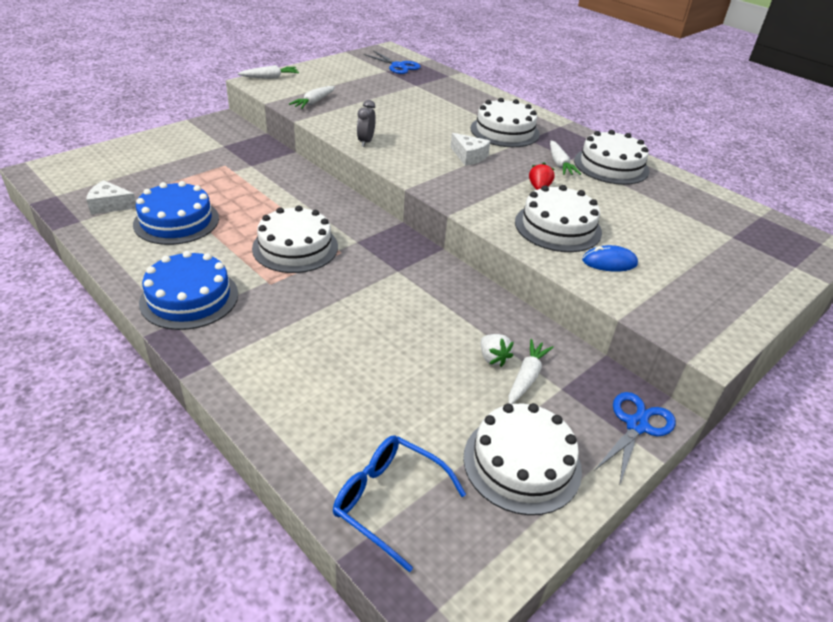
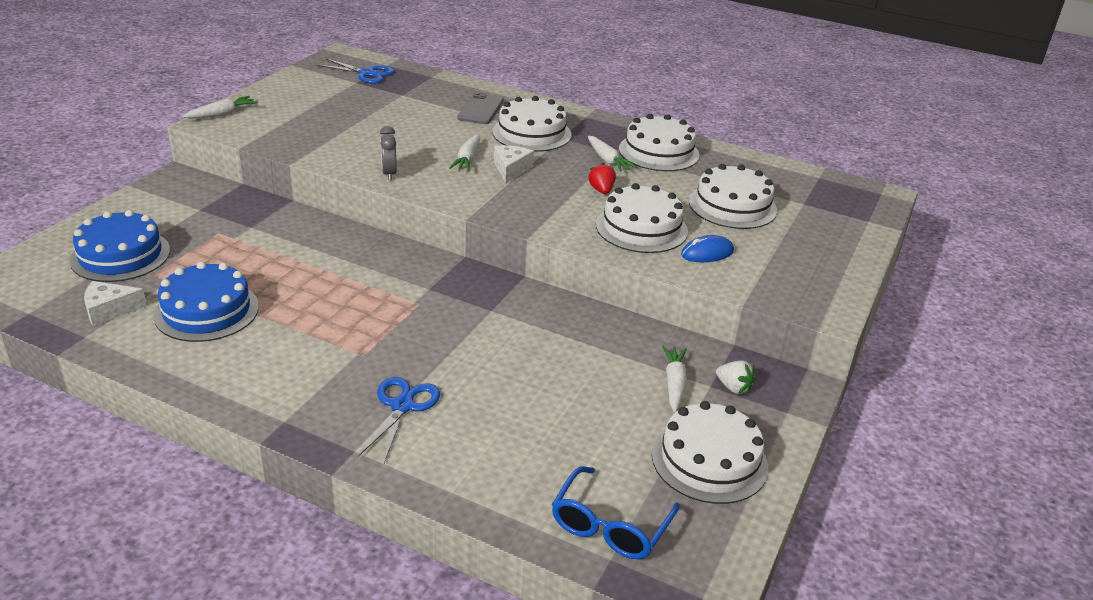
camera: 20 degrees left, 5 degrees down
(189, 298) = (283, 391): blue cake -> blue cake (120, 255)
(295, 247) = (365, 310): white cake -> white cake (732, 206)
(314, 102) = (297, 137): white carrot -> white carrot (467, 159)
(388, 501) = (610, 526): blue glasses -> blue glasses turned 75 degrees counterclockwise
(469, 156) = (511, 169): white cheese -> white cheese turned 105 degrees counterclockwise
(473, 106) = (481, 109): none -> grey phone
(493, 358) = (634, 374): white strawberry -> white strawberry (733, 387)
(636, 425) = (790, 401): blue scissors -> blue scissors (402, 406)

